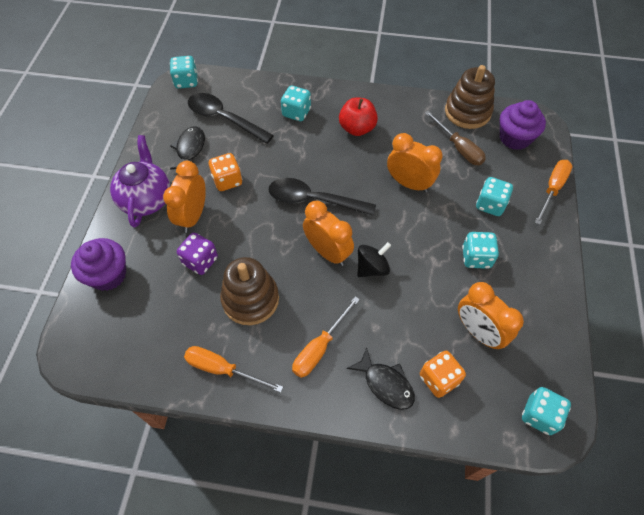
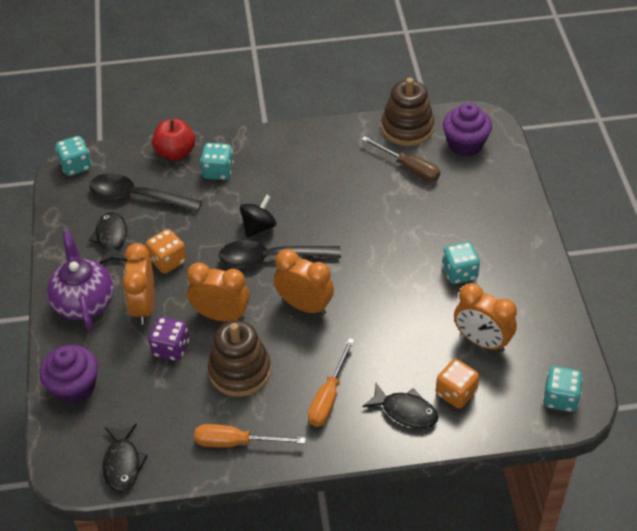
camera: 15 degrees left, 10 degrees down
(118, 360) = (122, 463): none -> black fish
(357, 128) = (292, 173): red apple -> red apple (175, 153)
(372, 268) = (356, 309): black spinning top -> black spinning top (258, 227)
(409, 183) = (368, 217): orange clock -> orange clock (221, 315)
(490, 205) = (459, 218): turquoise dice -> none
(552, 189) = (518, 188): orange screwdriver -> none

